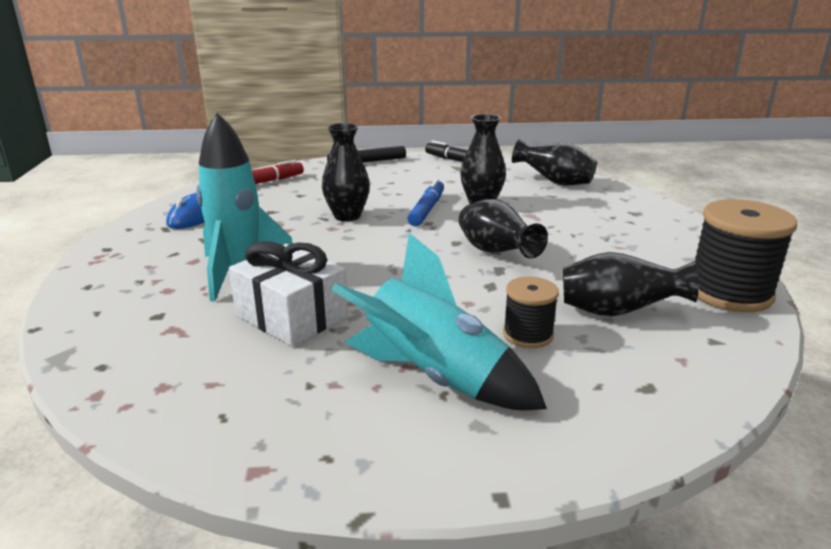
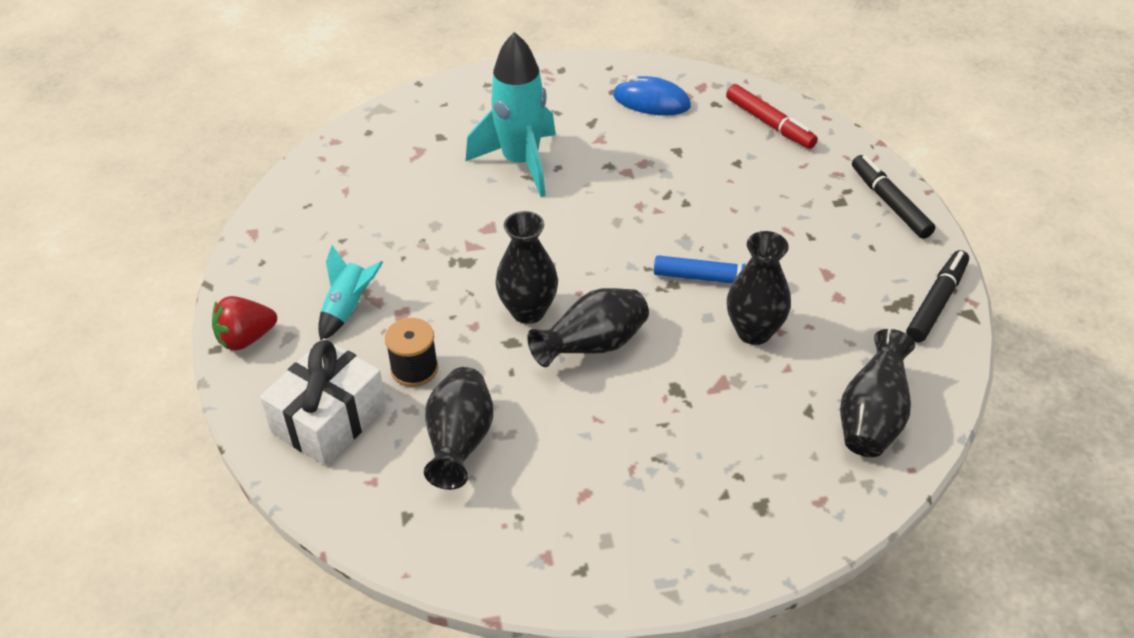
camera: 85 degrees right, 20 degrees up
(291, 316) = (442, 211): white gift -> white gift (329, 419)
(347, 216) = (677, 212): black vase -> black vase (528, 311)
(434, 378) = (348, 308): turquoise rocket -> turquoise rocket, size x0.53
(481, 465) = (246, 338): none -> red strawberry
(729, 293) = (512, 558): black spool -> none

